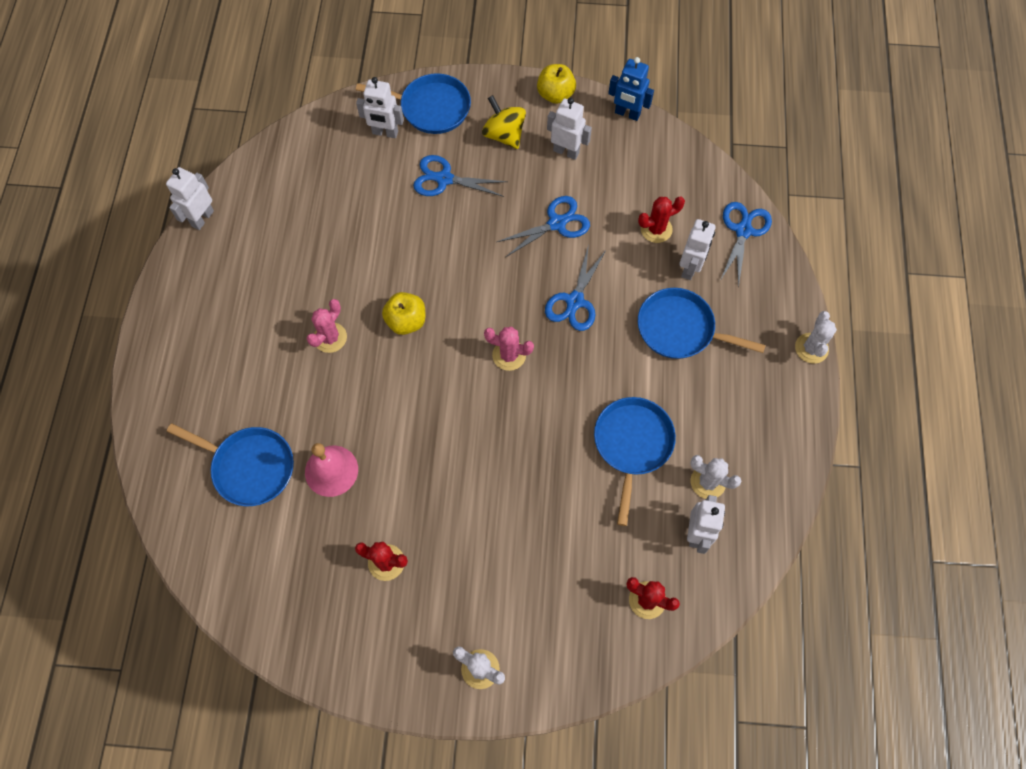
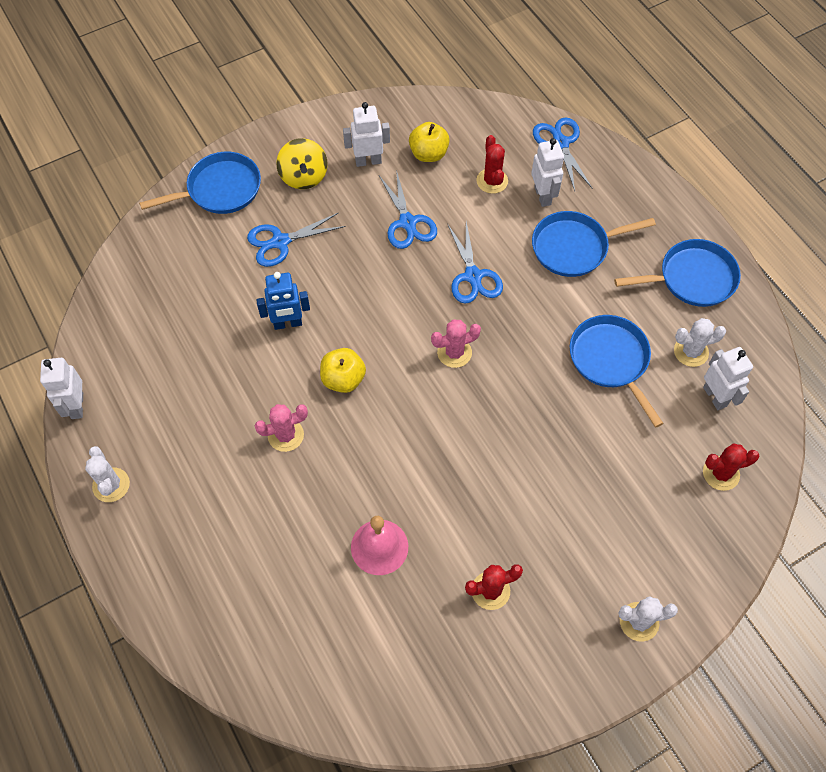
camera: 35 degrees left, 5 degrees down
(249, 467) = (302, 594): blue pan -> blue pan (692, 278)
(330, 337) = (285, 435): pink cactus -> pink cactus turned 75 degrees clockwise
(385, 133) = (194, 233): white robot -> none
(504, 135) = (304, 176): yellow spinning top -> yellow spinning top turned 120 degrees counterclockwise
(555, 94) = (321, 120): yellow apple -> yellow apple (428, 154)
(557, 223) = (407, 223): blue scissors -> blue scissors turned 135 degrees clockwise
(627, 114) = (394, 103): blue robot -> blue robot (288, 323)
(656, 229) = (492, 181): red cactus -> red cactus turned 45 degrees counterclockwise
(811, 348) = (683, 202): white cactus -> white cactus (111, 485)

